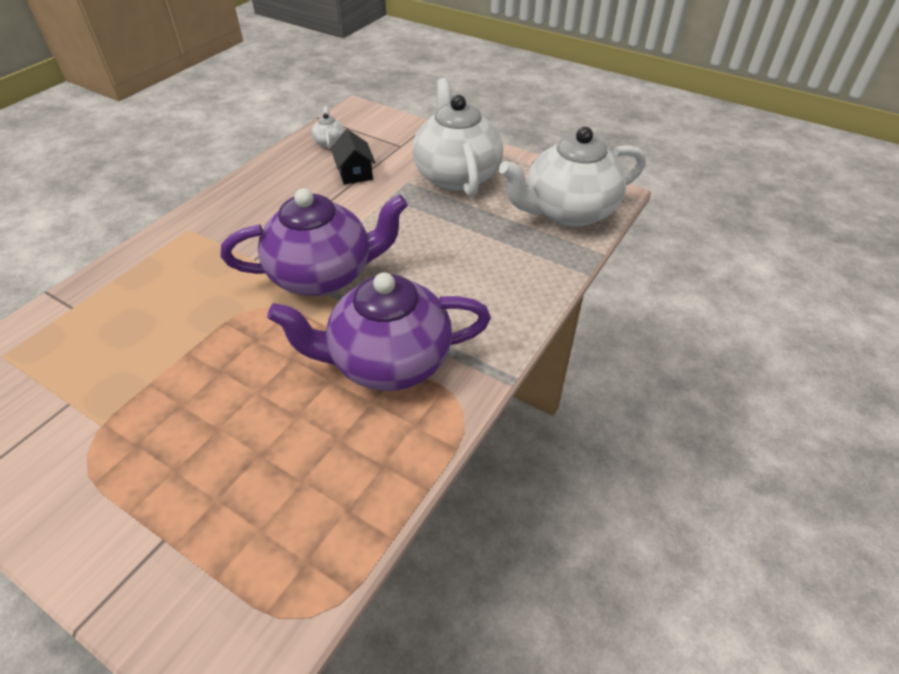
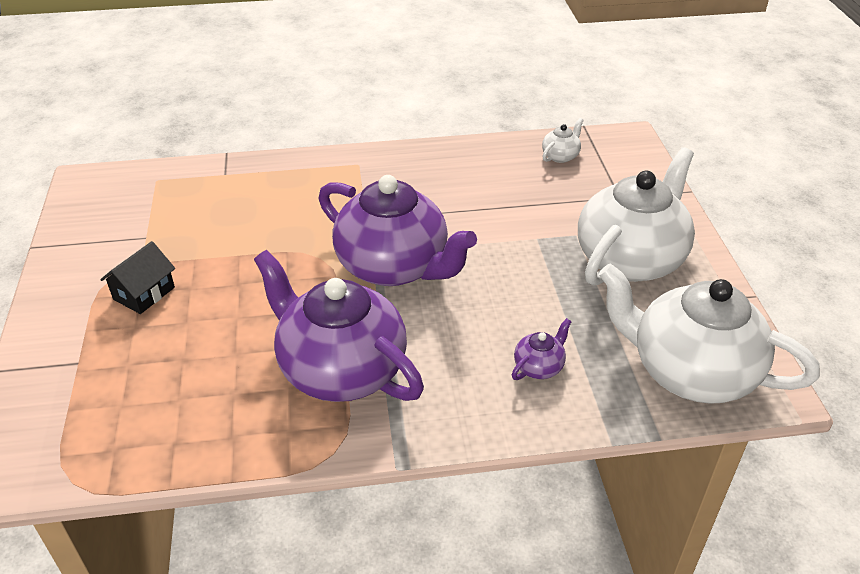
camera: 50 degrees right, 5 degrees down
(355, 172) = (542, 197): black house -> black house (144, 293)
(497, 266) = (539, 366): none -> purple teapot

